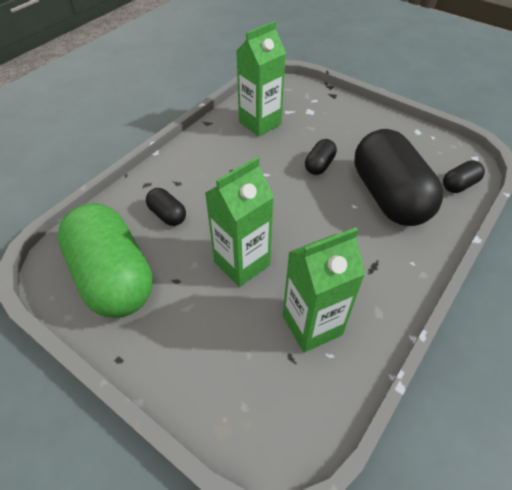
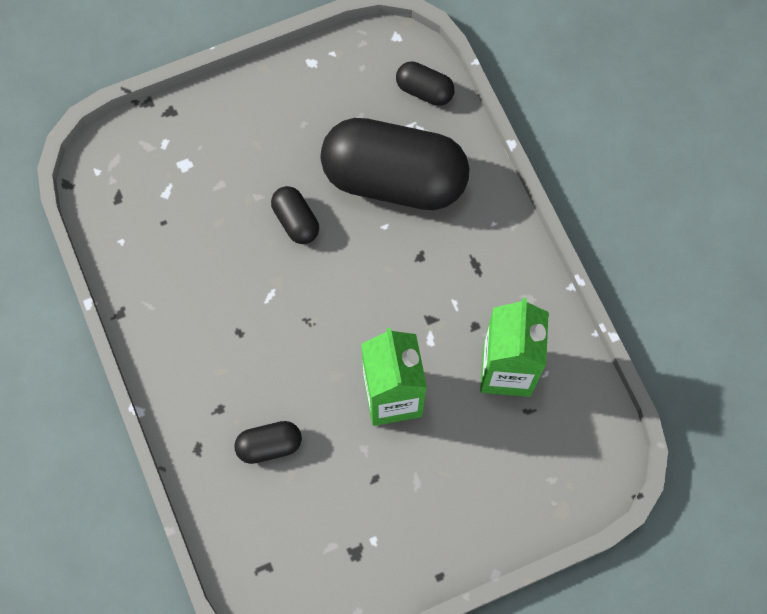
camera: 60 degrees left, 20 degrees up
(113, 277) = (330, 545): green capsule -> none
(260, 123) = (167, 244): green carton -> none
(459, 185) = (424, 91): black capsule -> black capsule turned 60 degrees counterclockwise

